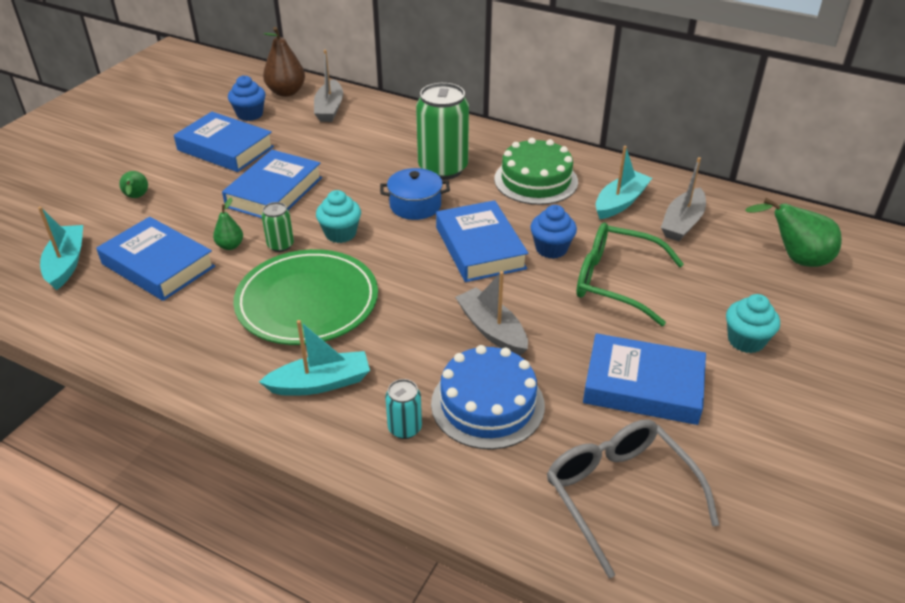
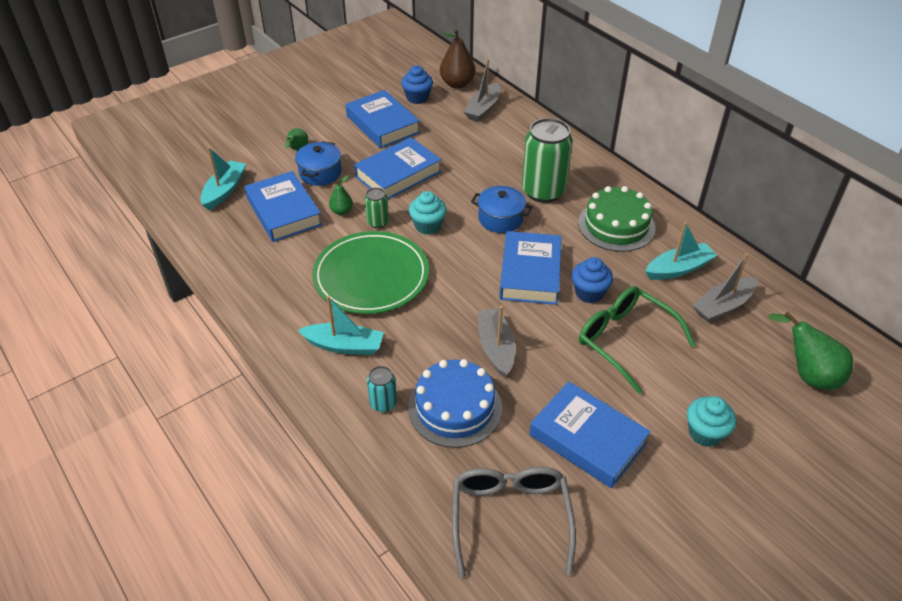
camera: 25 degrees right, 5 degrees up
(180, 214) = (320, 173): none -> blue pot

